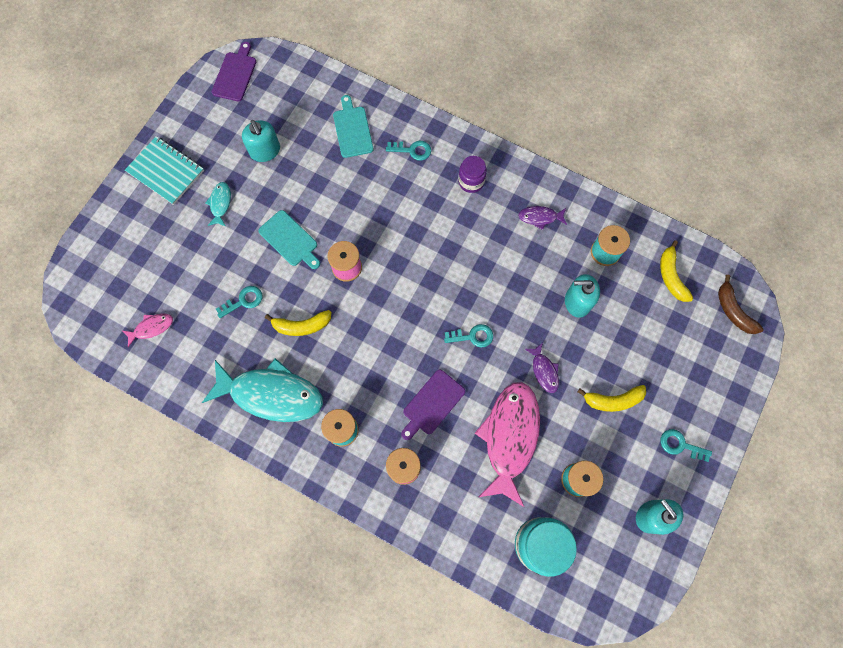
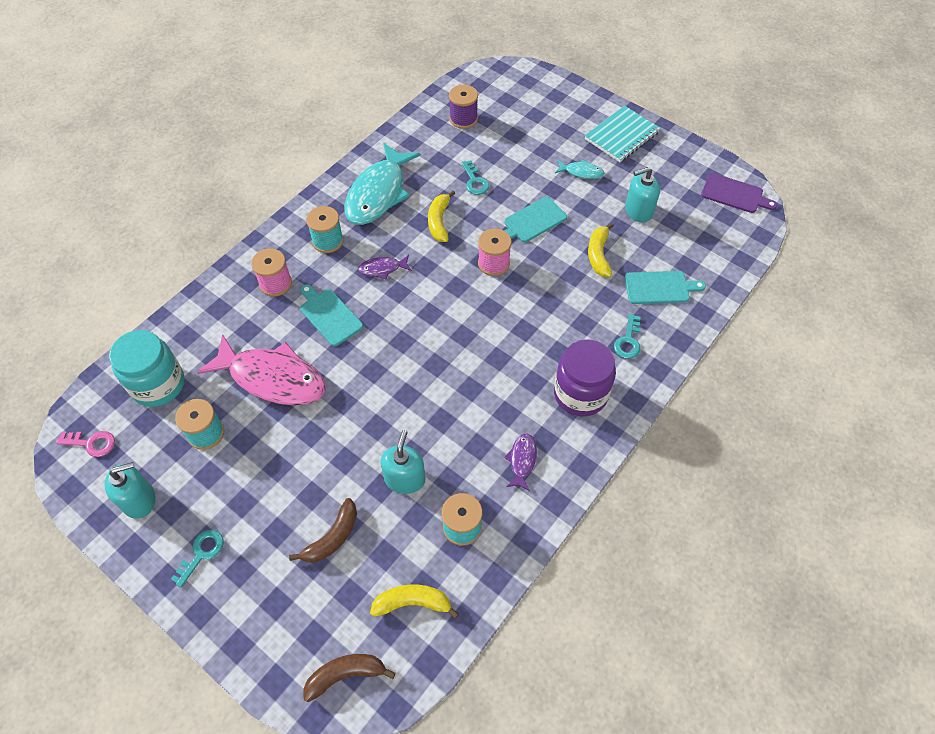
camera: 100 degrees right, 15 degrees down
(151, 328) = (463, 119): pink fish -> purple spool
(432, 404) = (329, 315): purple cutting board -> turquoise cutting board
(471, 181) = (580, 394): purple jar -> purple jar, size x1.70
(473, 336) = (390, 363): turquoise key -> none
(544, 371) = (332, 425): purple fish -> purple fish (382, 269)
(612, 584) = (91, 443): none -> pink key
(613, 400) = (277, 490): yellow banana -> yellow banana (598, 255)
(639, 345) = (332, 537): none -> brown banana

